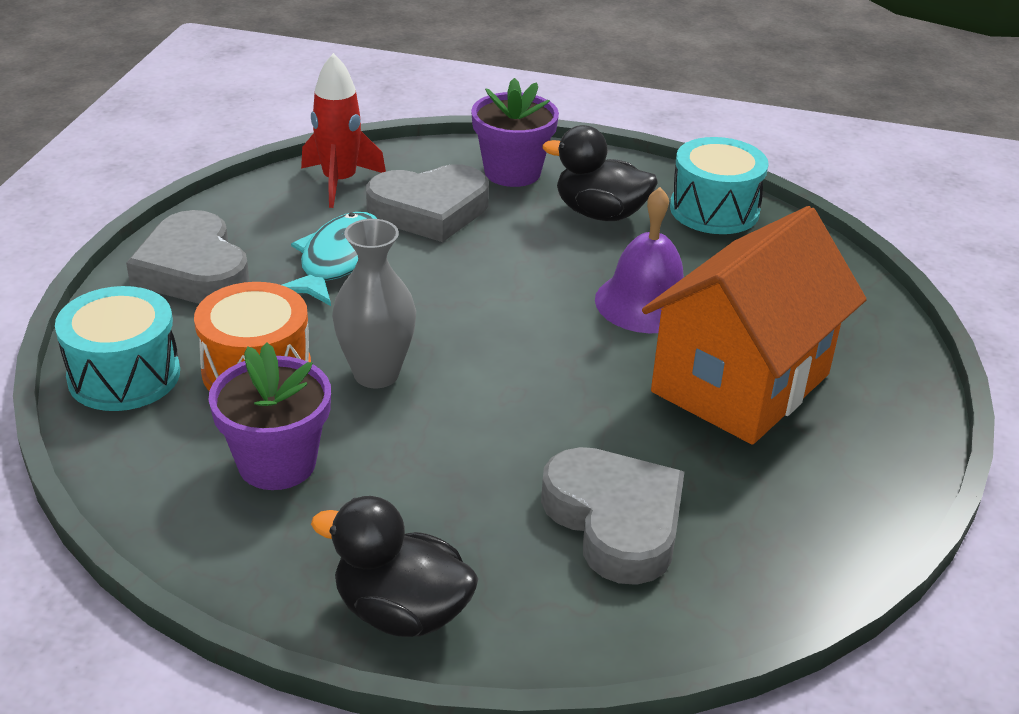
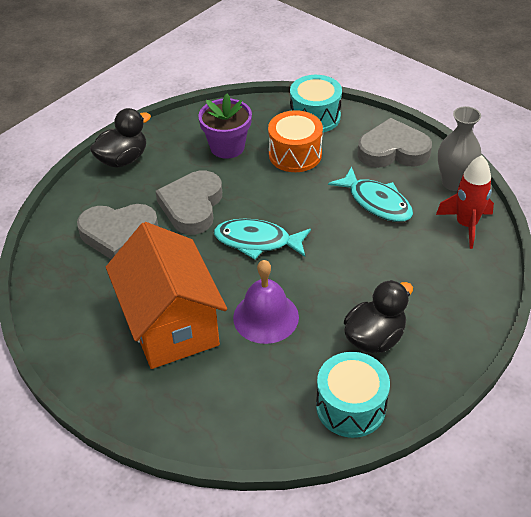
camera: 120 degrees right, 10 degrees up
(376, 374) = (268, 190): grey vase -> grey vase (453, 183)
(429, 210) = (415, 255): grey heart -> grey heart (192, 206)
(507, 351) = (257, 241): none -> turquoise fish
(512, 172) = (449, 312): purple flower pot -> none

